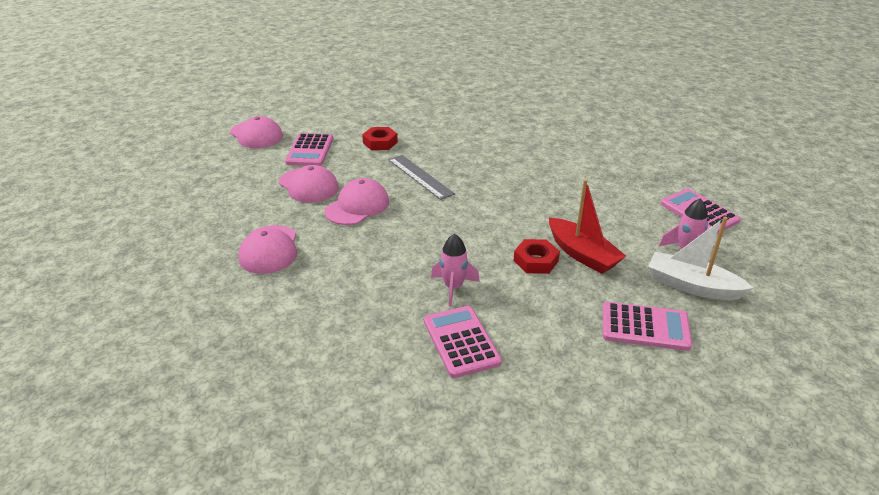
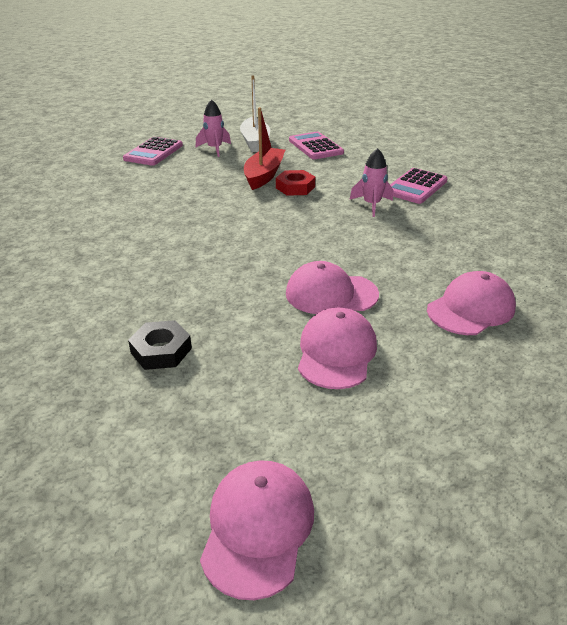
camera: 125 degrees left, 0 degrees up
(310, 151) = (248, 409): pink calculator -> none
(380, 142) = (161, 351): red nut -> black nut
(420, 176) = (224, 281): grey ruler -> none

